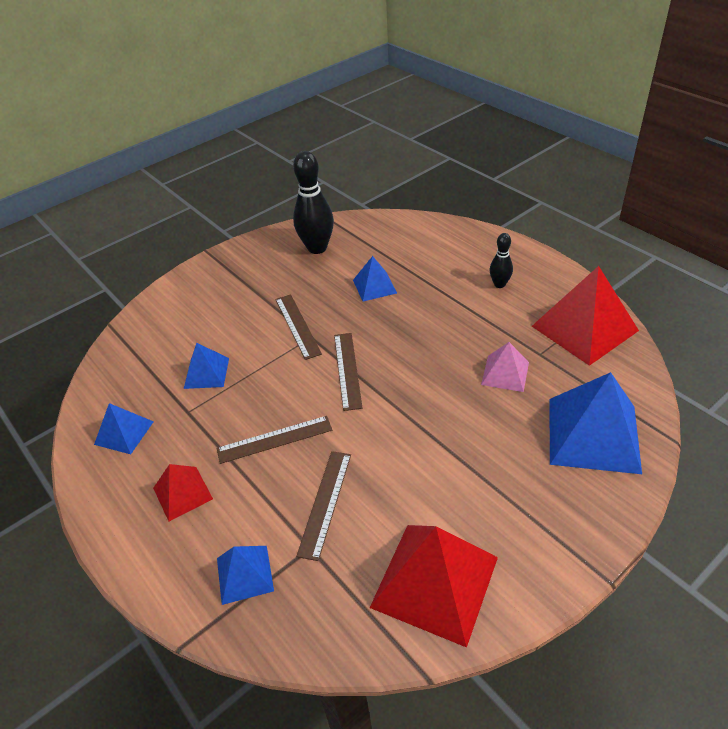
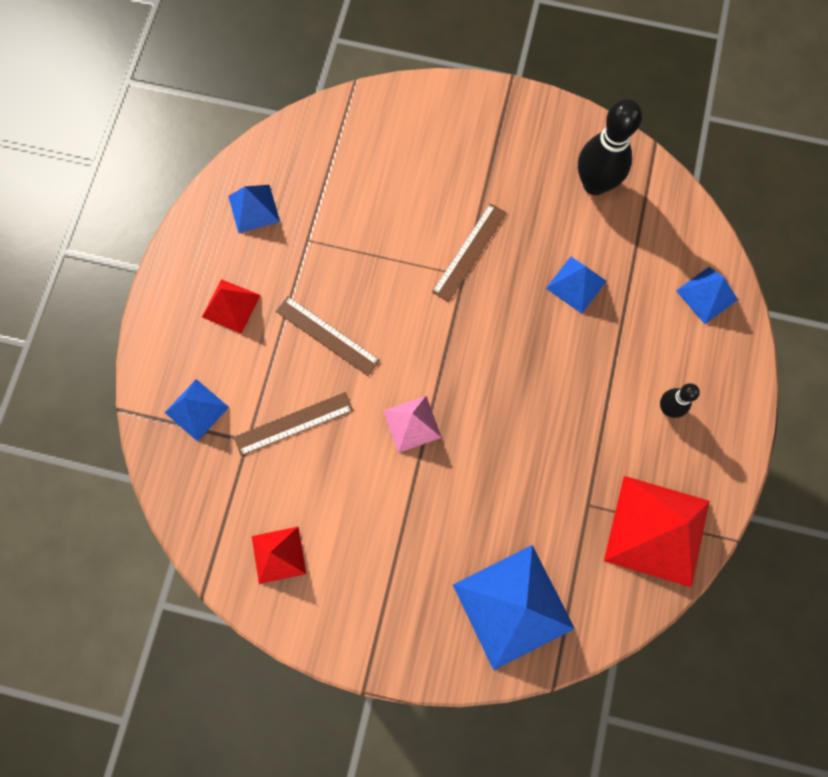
camera: 50 degrees right, 30 degrees up
(206, 373) = (358, 219): blue pyramid -> blue pyramid (706, 295)
(347, 370) = (445, 339): brown ruler -> none
(434, 581) = (278, 554): red pyramid -> red pyramid, size x0.53
(505, 373) = (538, 486): pink pyramid -> pink pyramid (412, 423)

